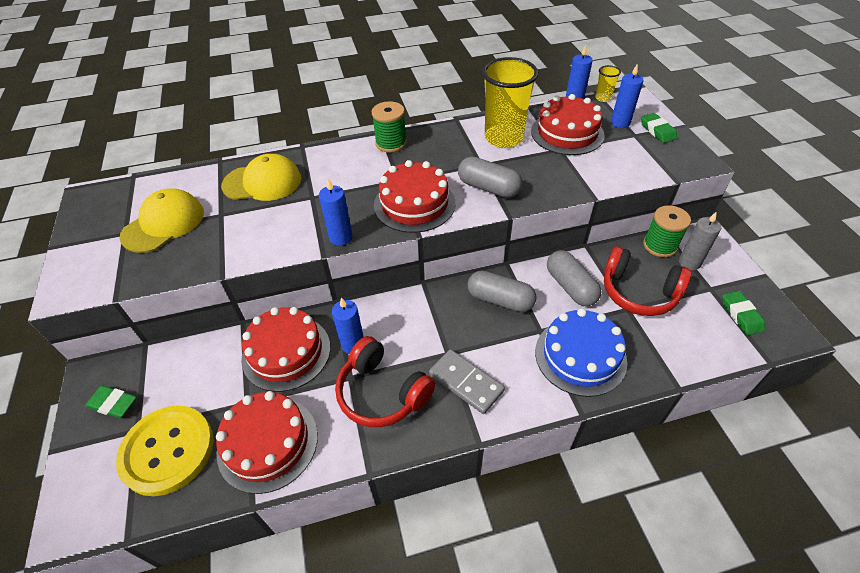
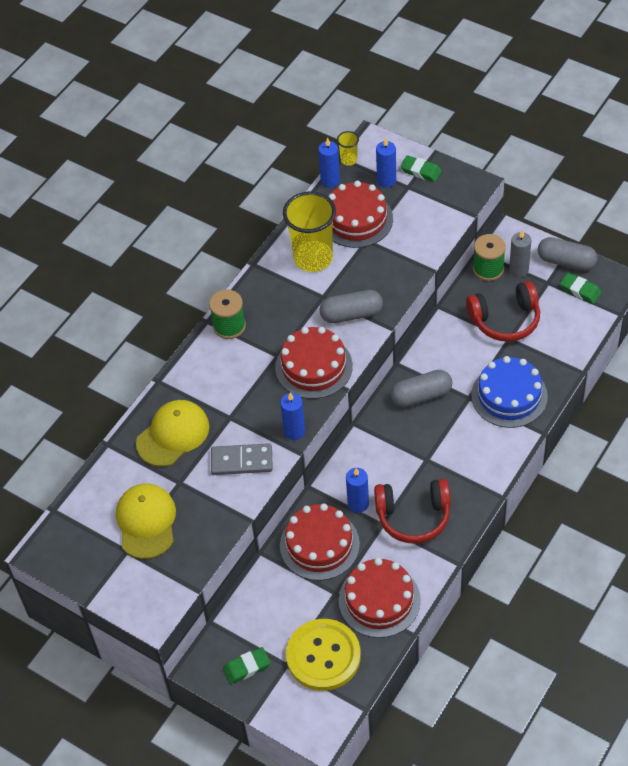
camera: 40 degrees left, 5 degrees up
(466, 383) = (457, 468): grey domino -> grey domino (241, 461)
(570, 287) = (458, 349): grey capsule -> grey capsule (566, 261)

